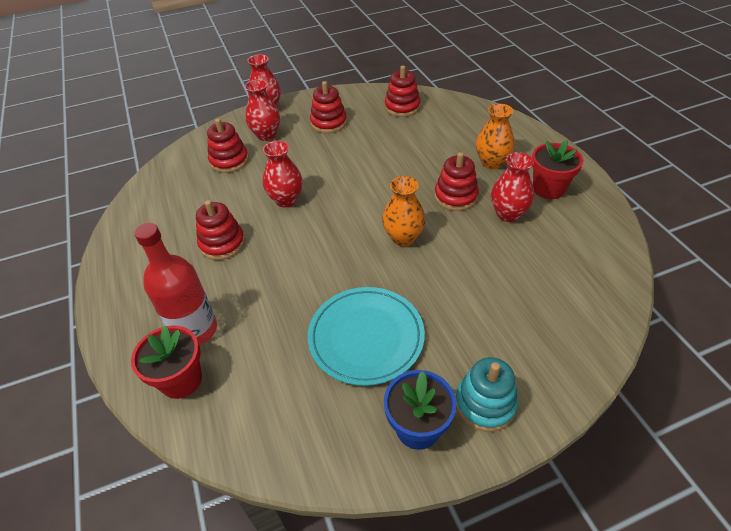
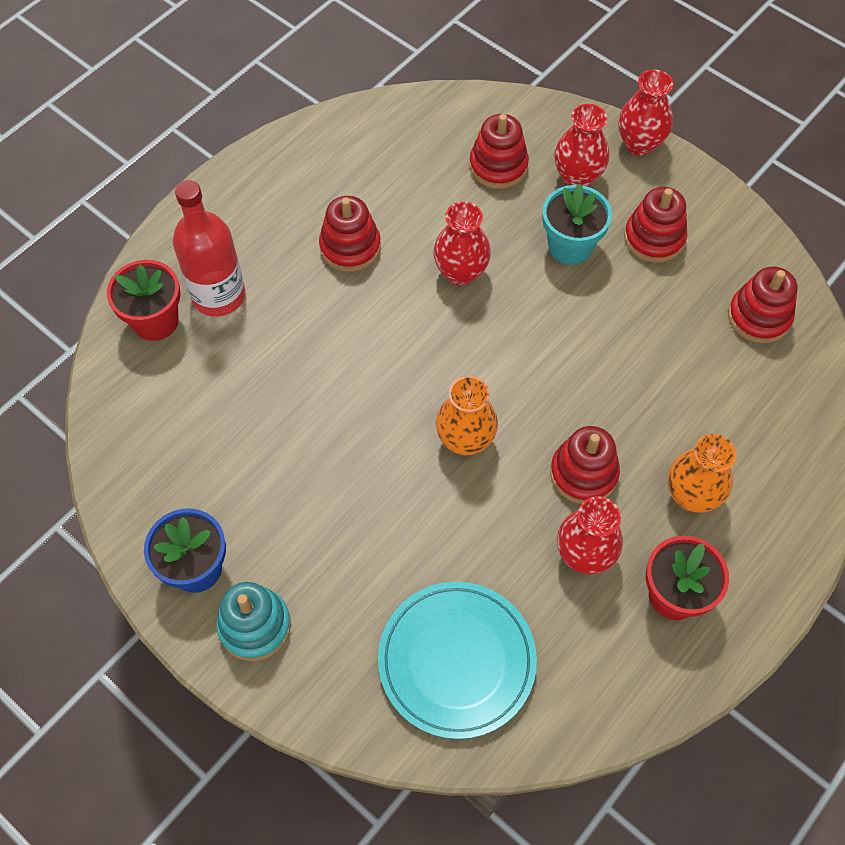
camera: 60 degrees right, 15 degrees up
(307, 152) = (570, 246): none -> turquoise flower pot
(366, 337) = (287, 467): turquoise plate -> turquoise plate (456, 660)

